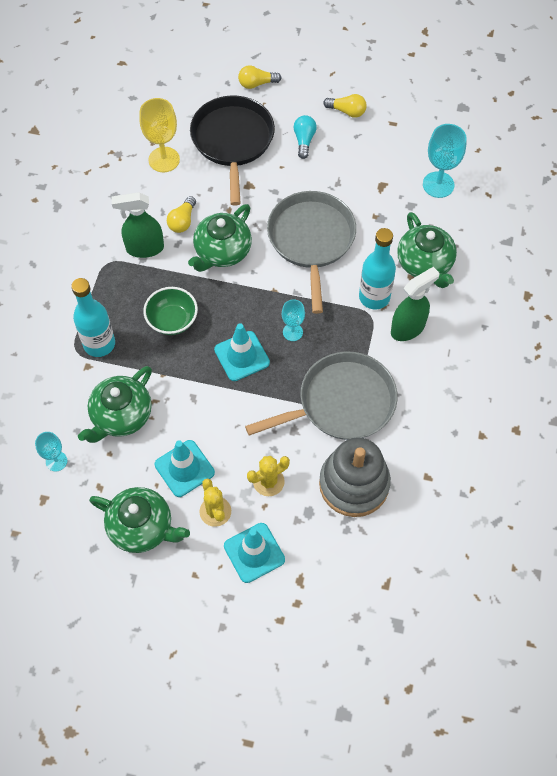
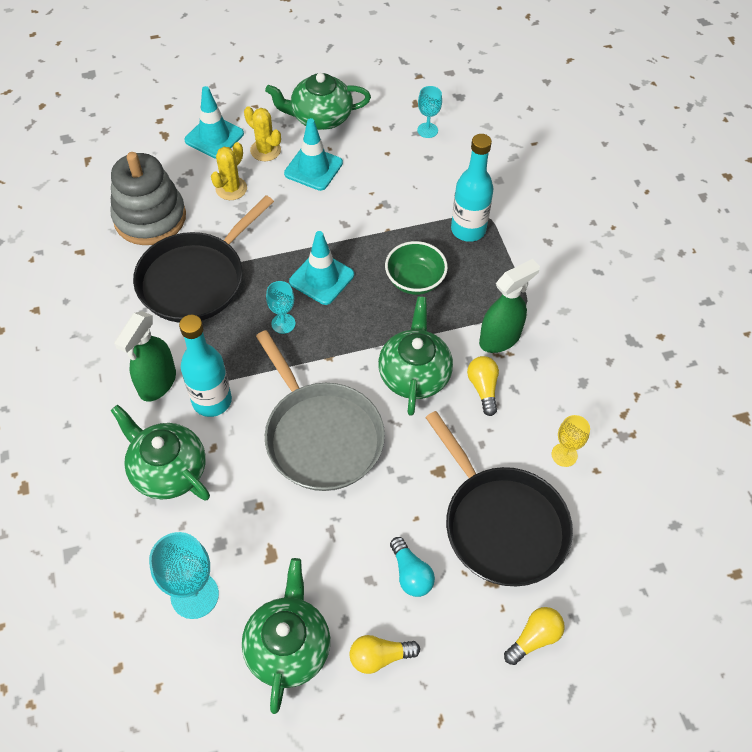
camera: 150 degrees right, 5 degrees down
(121, 416) = (400, 183): green teapot -> green teapot (288, 646)
(164, 159) = (564, 455): yellow goblet -> yellow goblet, size x0.59
(342, 402) = (195, 279): grey pan -> black pan

